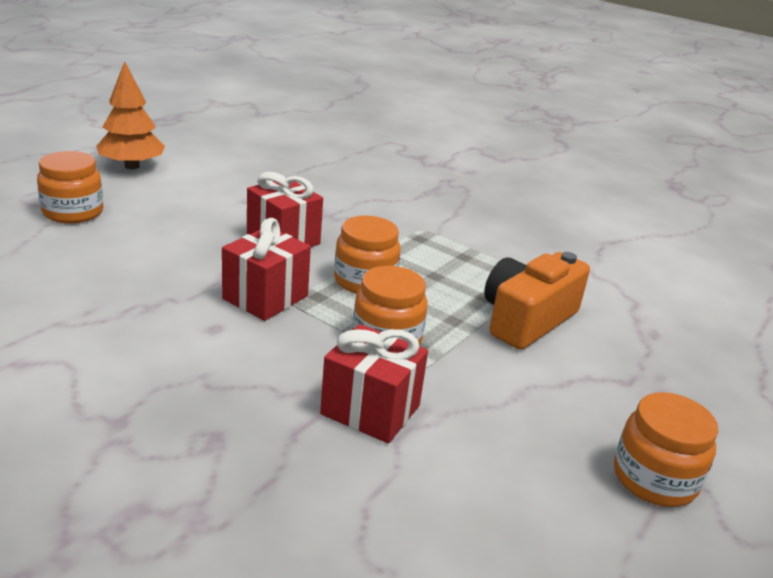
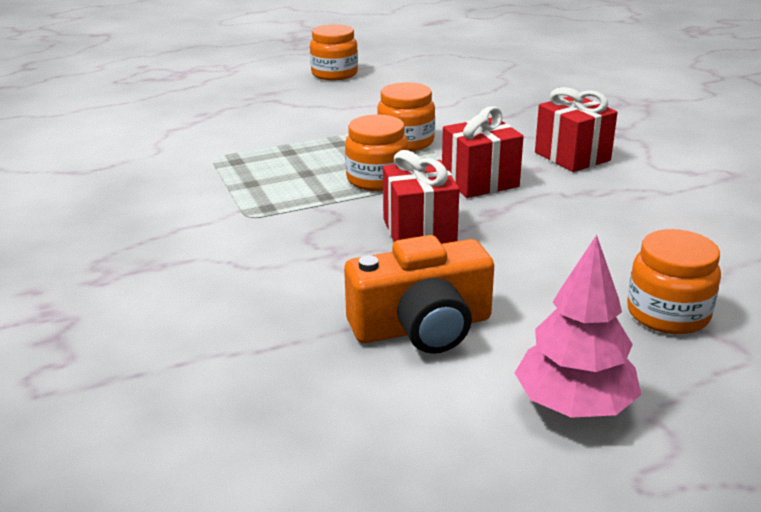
camera: 145 degrees left, 0 degrees up
(132, 166) = (574, 405): orange tree -> pink tree
(370, 410) = (457, 115): red gift -> red gift (572, 156)
(526, 319) = (280, 134): orange camera -> orange camera (422, 327)

